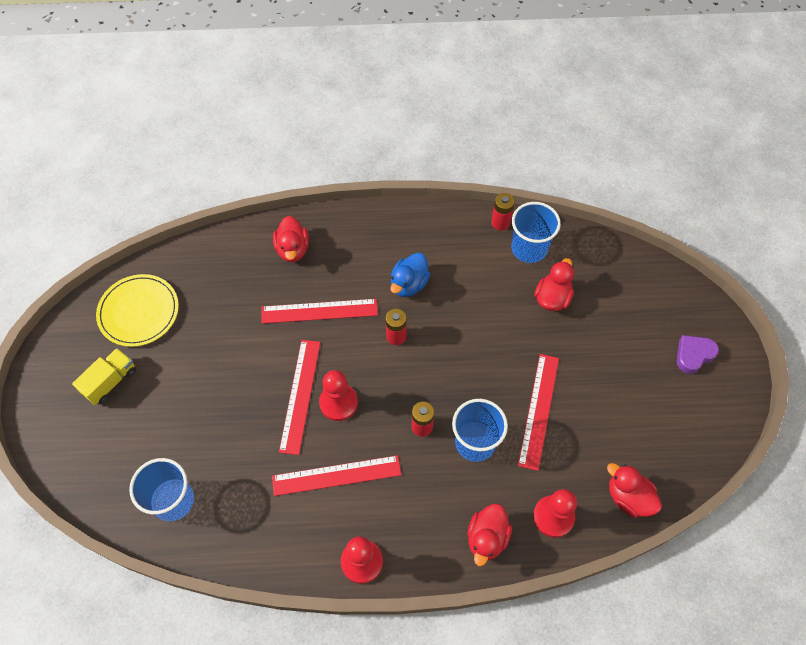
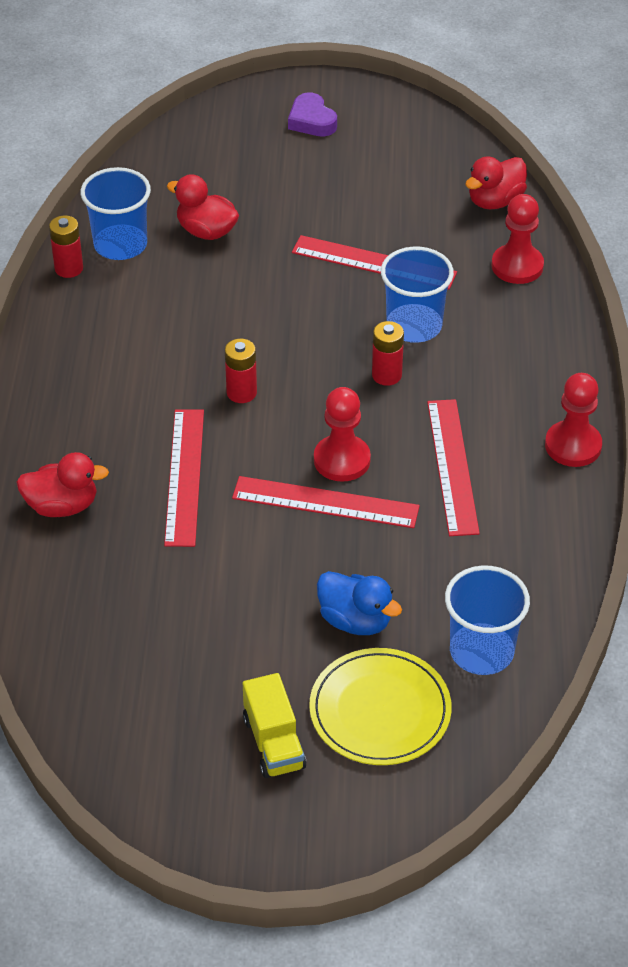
camera: 85 degrees left, 15 degrees down
(110, 382) = (274, 743): yellow truck -> yellow truck turned 150 degrees counterclockwise
(139, 312) = (145, 710): yellow plate -> yellow plate (380, 710)
(409, 284) = (155, 373): blue duck -> blue duck (355, 620)
(487, 538) = (543, 326): red duck -> none

